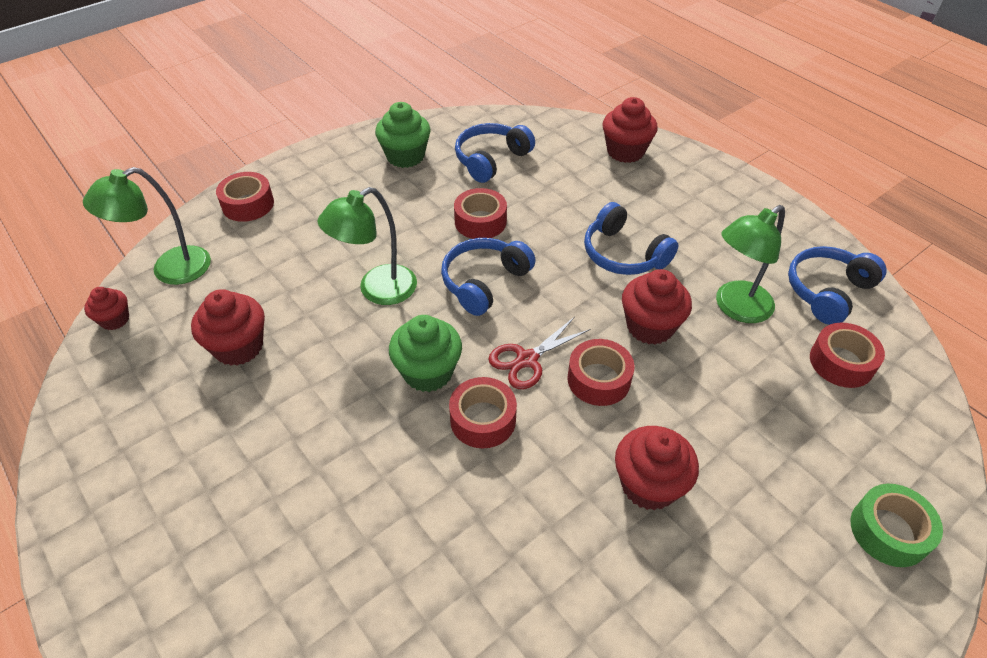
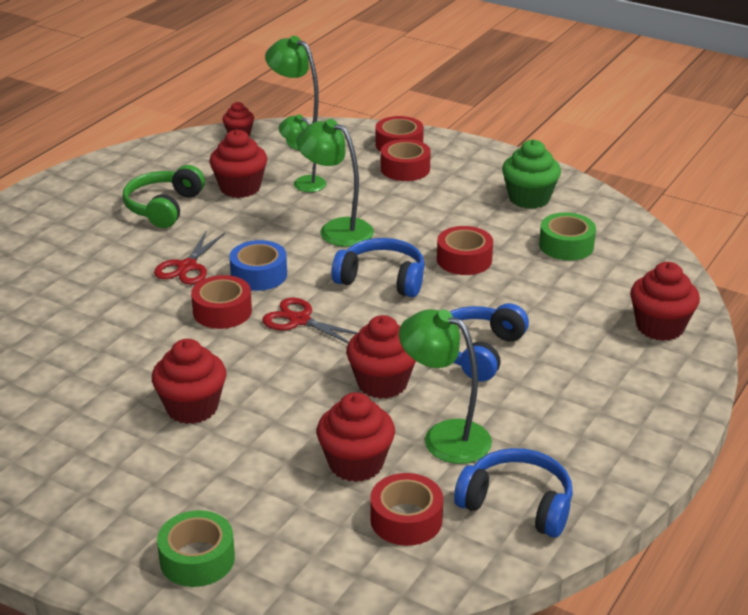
camera: 70 degrees right, 15 degrees down
(230, 429) = (163, 207): none -> green headphones
(267, 291) = (303, 182): none -> green lamp
(377, 433) = (187, 267): none -> red scissors
(428, 372) = (259, 275): green cupcake -> blue tape
(491, 160) = (566, 245): blue headphones -> green tape
(598, 379) = (297, 363): red tape -> red tape (405, 169)
(763, 375) = (356, 464): none -> red cupcake

